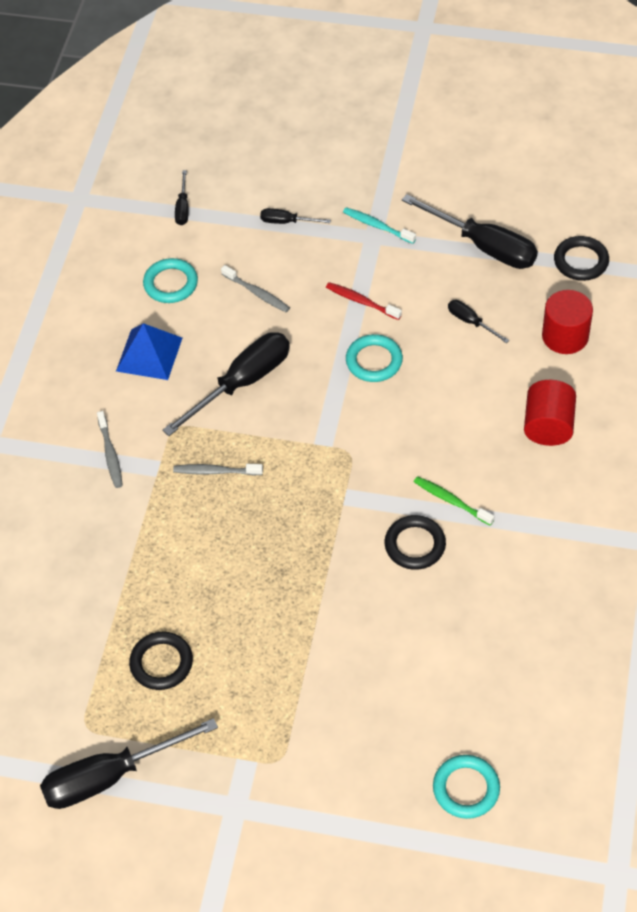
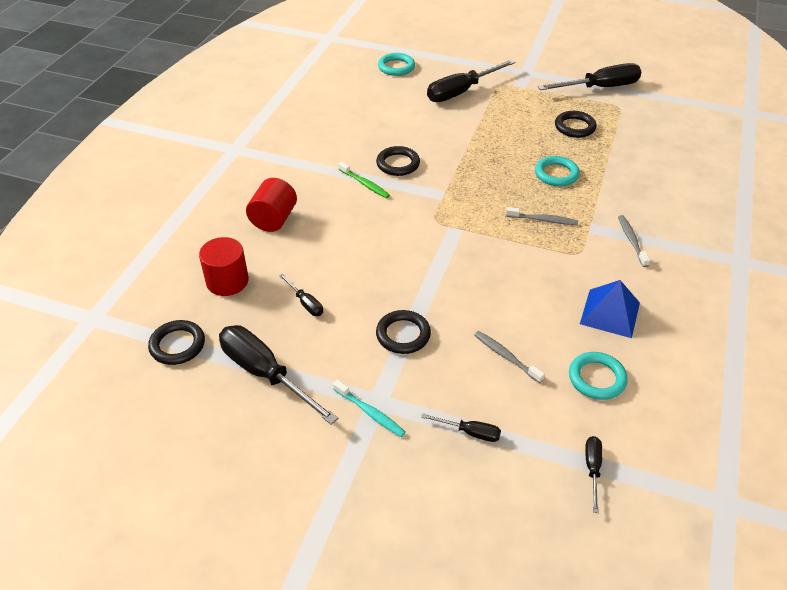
camera: 175 degrees left, 10 degrees down
(242, 383) = (521, 279): black screwdriver -> black screwdriver (461, 92)
(361, 301) = (403, 335): red toothbrush -> black ring
(374, 361) = (402, 282): turquoise ring -> turquoise ring (556, 174)

